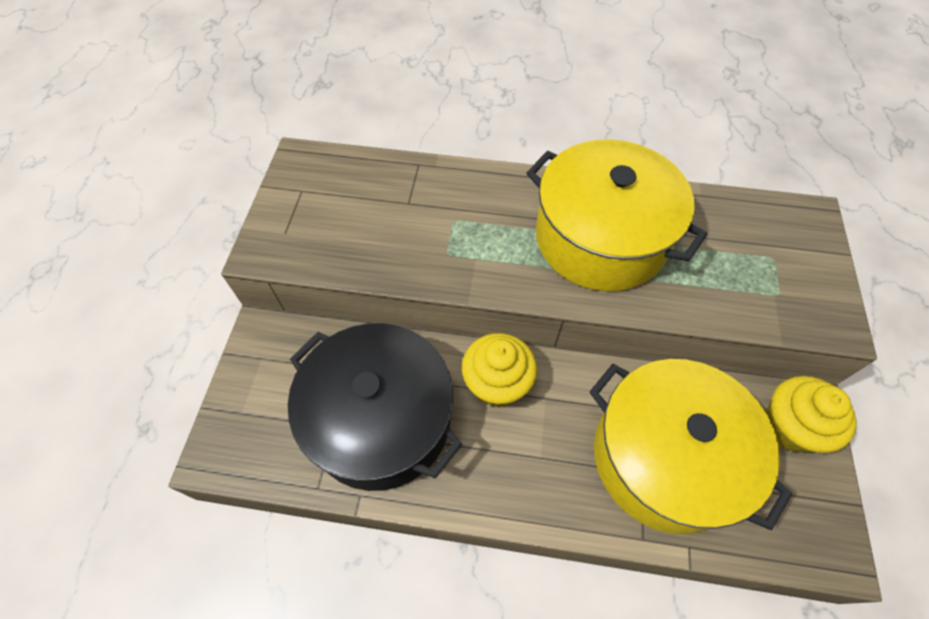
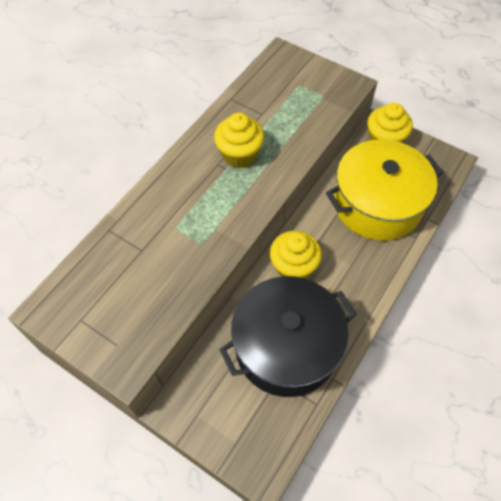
camera: 65 degrees left, 0 degrees up
(600, 238) = (239, 155): yellow pot -> yellow cupcake

